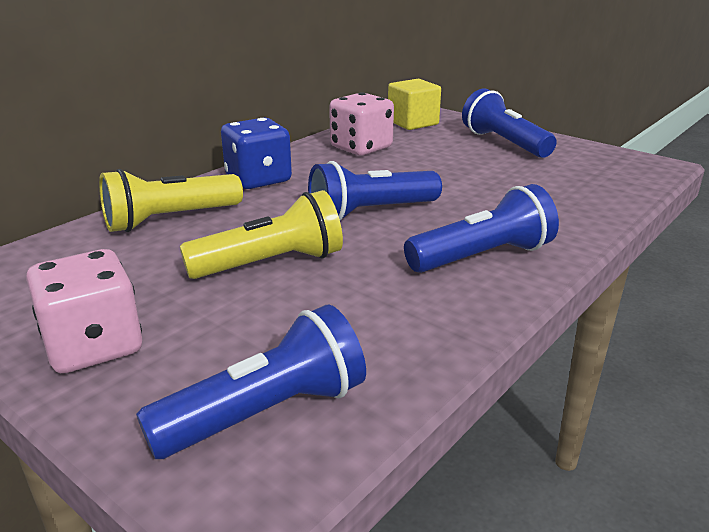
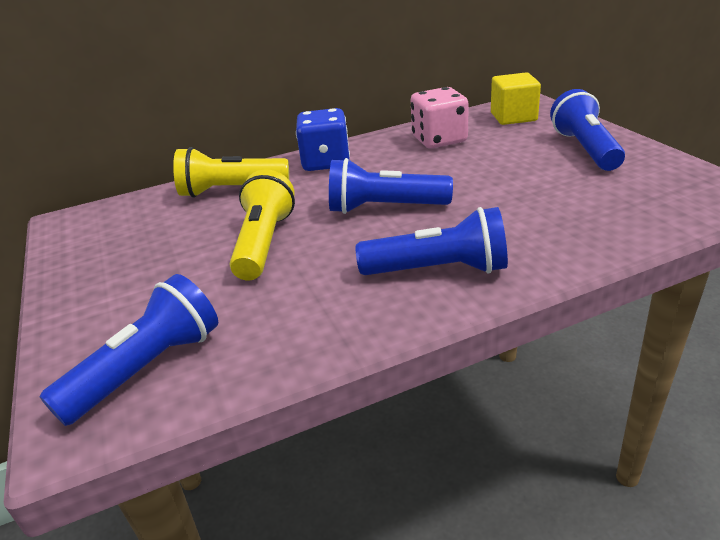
camera: 30 degrees right, 5 degrees up
(94, 346) = (98, 286): pink dice -> none
(266, 413) = (148, 368): blue flashlight -> blue flashlight turned 45 degrees counterclockwise
(271, 264) = (264, 243): yellow flashlight -> yellow flashlight turned 90 degrees counterclockwise

